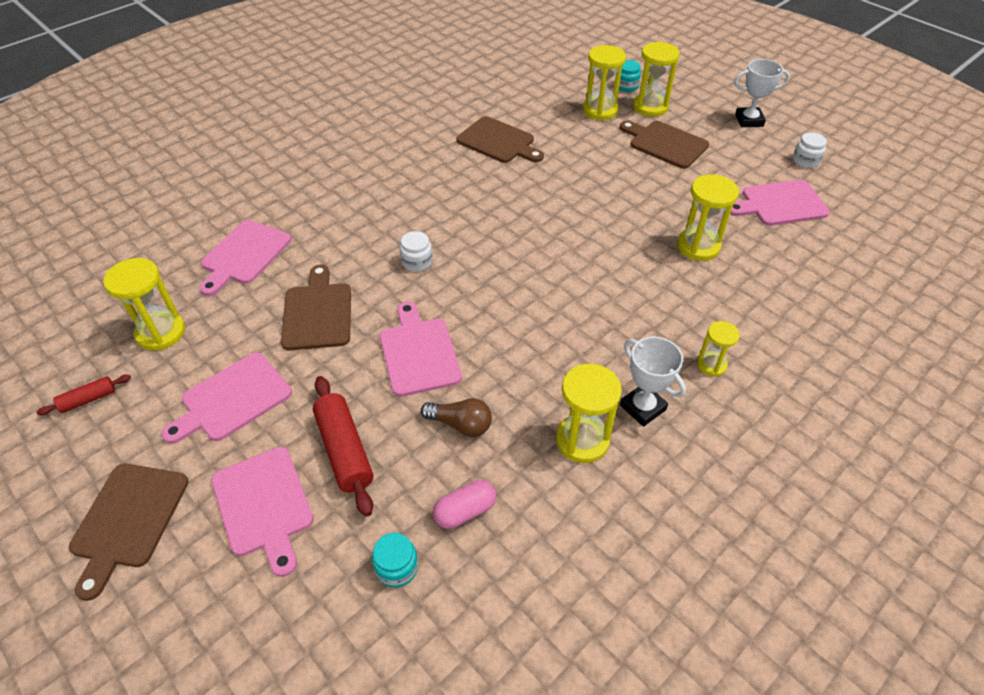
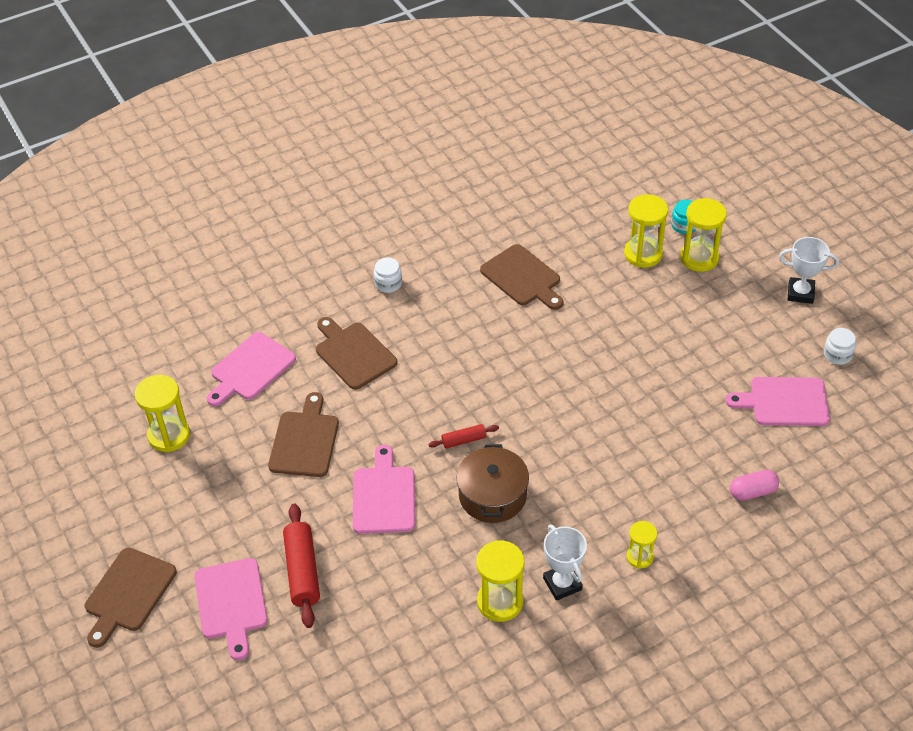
camera: 15 degrees right, 0 degrees up
(88, 399) = (105, 486): red rolling pin -> red rolling pin (464, 440)
(232, 399) = (220, 509): pink cutting board -> none
(397, 567) = (322, 672): turquoise jar -> none
(417, 262) = (405, 404): white jar -> white jar (388, 283)
(460, 424) = (402, 568): brown light bulb -> none
(465, 511) = (386, 640): pink capsule -> pink capsule (752, 492)
(535, 332) = (492, 495): none -> brown pot
(665, 143) = (696, 308): brown cutting board -> brown cutting board (353, 353)
(698, 246) = (679, 435): yellow hourglass -> none

